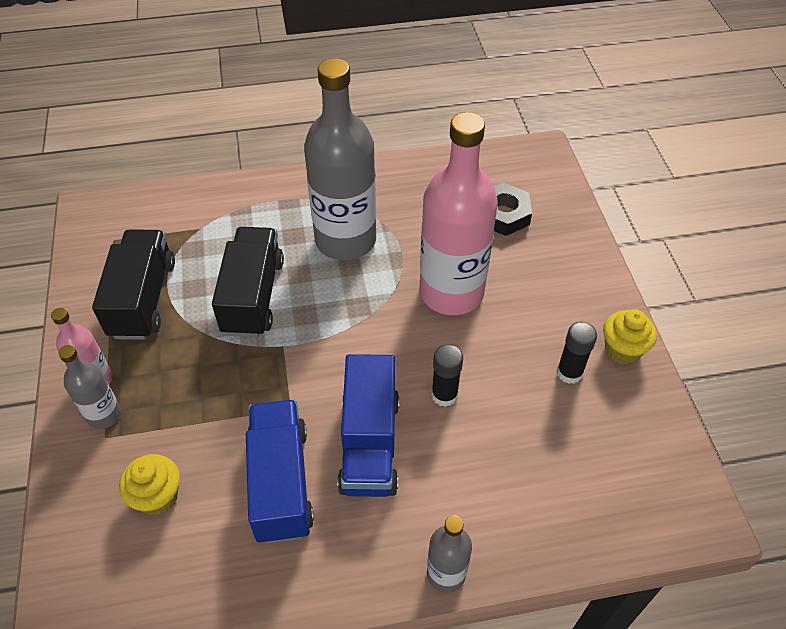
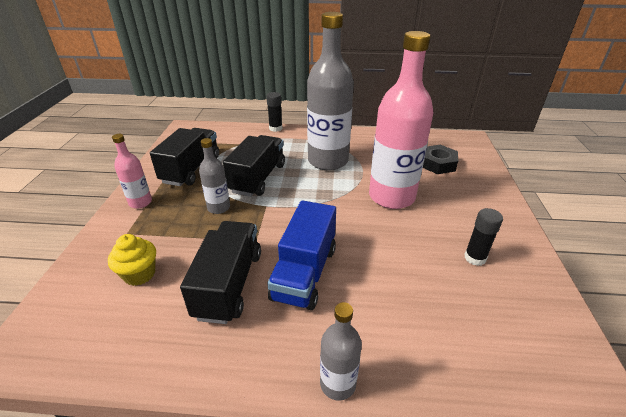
camera: 15 degrees right, 15 degrees down
(104, 415) = (134, 221): grey bottle -> grey bottle (219, 207)
(281, 482) = (229, 284): blue truck -> black truck
(444, 395) = (371, 253): black glue stick -> black glue stick (275, 128)
(622, 350) = (521, 251): yellow cupcake -> none

